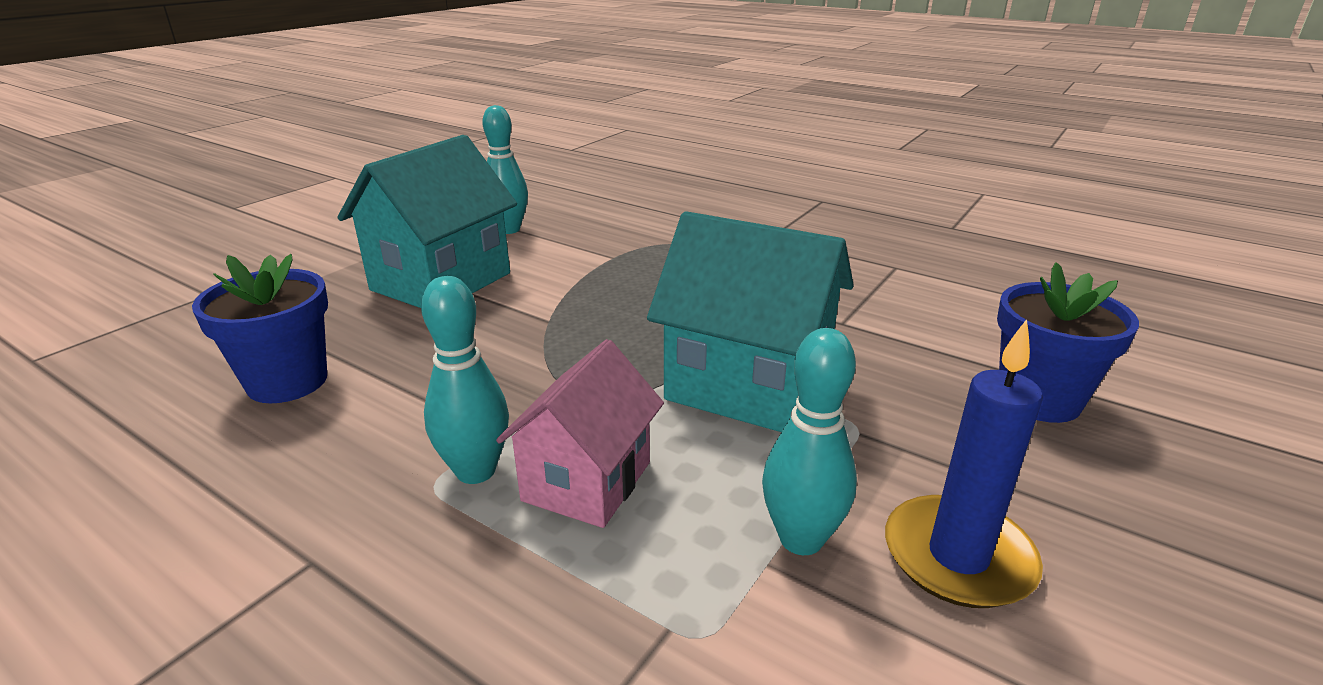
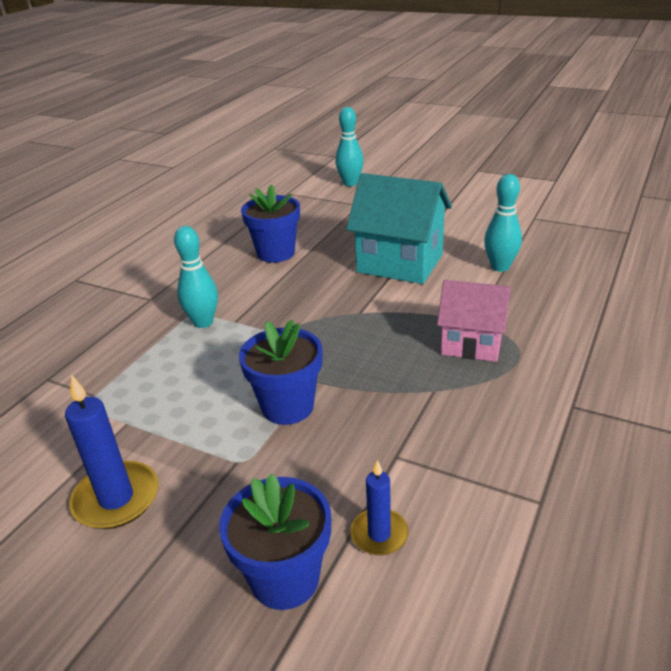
camera: 85 degrees right, 5 degrees up
(587, 481) = (193, 356): pink house -> pink house (471, 344)
(748, 386) = (287, 406): turquoise house -> blue flower pot
(801, 539) = (140, 434): turquoise bowling pin -> turquoise bowling pin (350, 183)
(957, 341) = (379, 534): none -> blue candle

